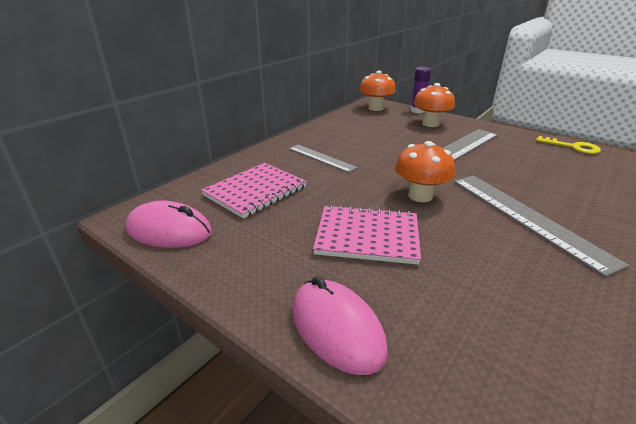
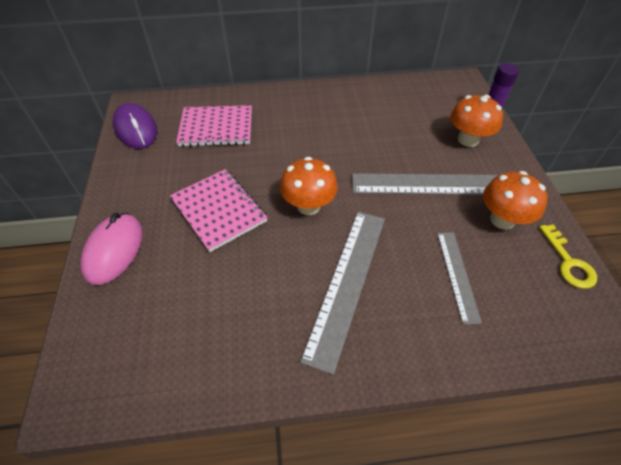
camera: 45 degrees right, 20 degrees up
(169, 231) = (136, 129): pink mouse -> purple mouse
(321, 158) = (304, 123): grey ruler -> grey ruler (457, 275)
(375, 108) = (451, 89): orange mushroom -> orange mushroom (502, 220)

